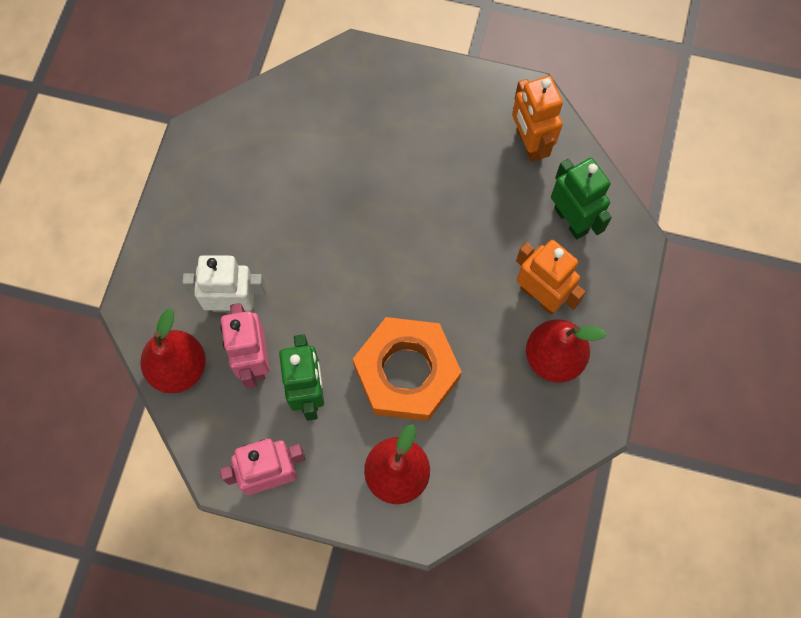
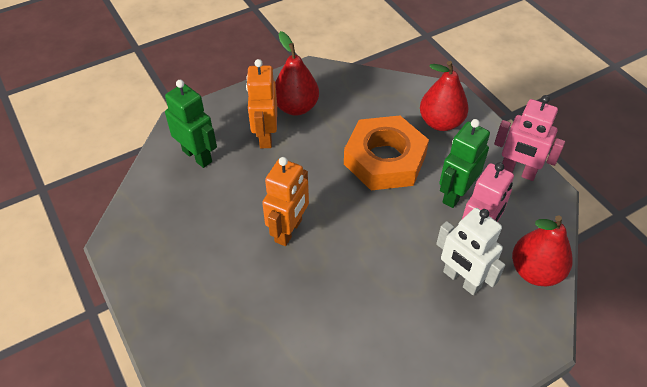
camera: 135 degrees left, 20 degrees down
(529, 143) = (159, 214): orange robot -> orange robot (289, 231)
(571, 220) = (197, 156): green robot -> green robot turned 120 degrees clockwise

